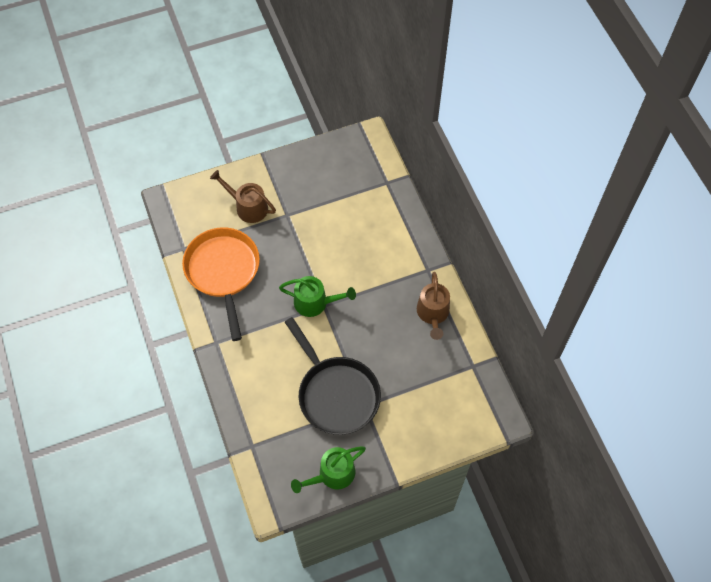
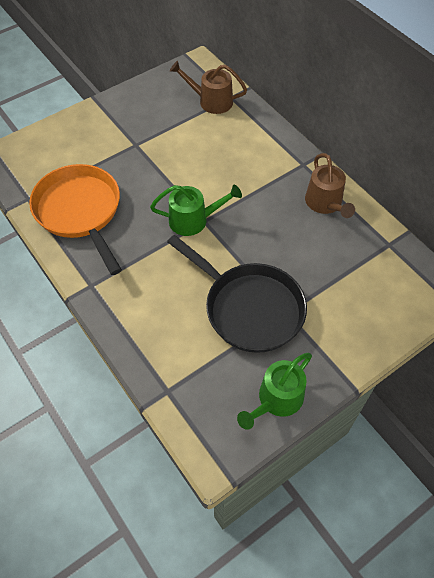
camera: 15 degrees left, 5 degrees down
(248, 207) = (91, 145): brown watering can -> brown watering can (211, 101)

